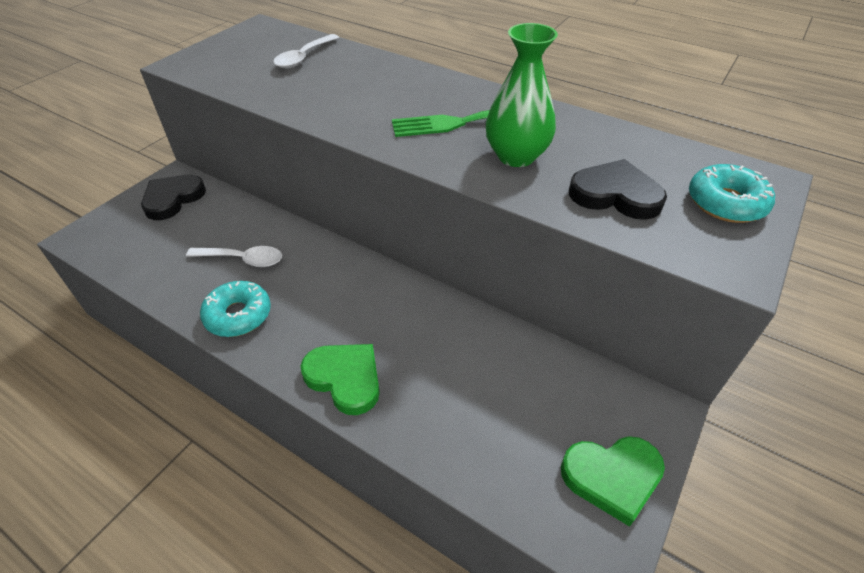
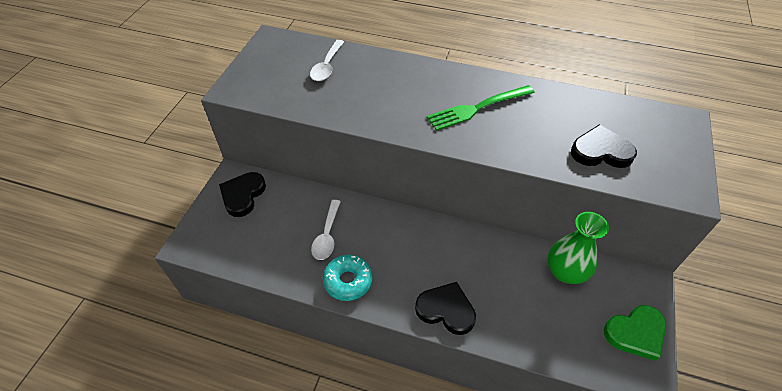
camera: 15 degrees left, 5 degrees up
(243, 259) = (327, 235): white spoon -> white spoon turned 105 degrees clockwise
(345, 378) = (446, 310): green heart -> black heart
(516, 156) = (525, 132): green vase -> green vase (565, 272)
(726, 203) = (667, 144): turquoise donut -> none

